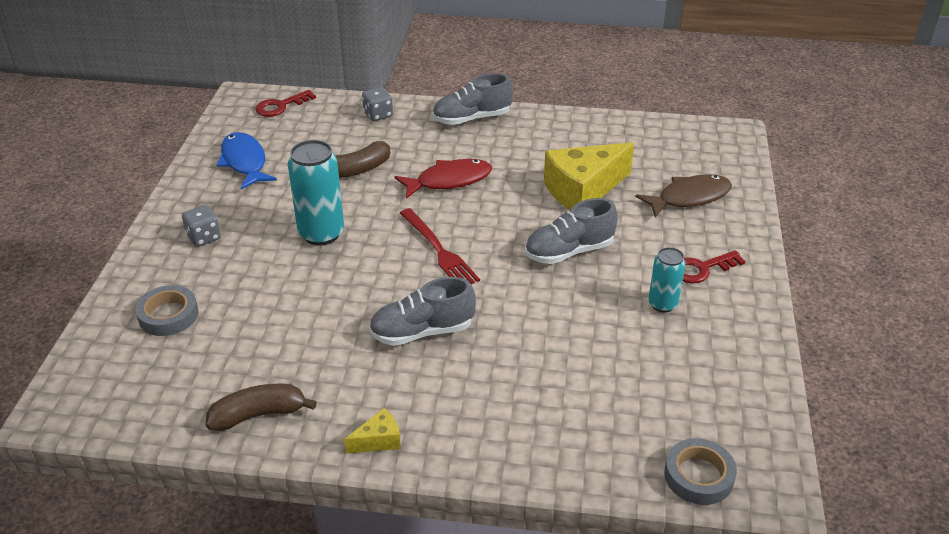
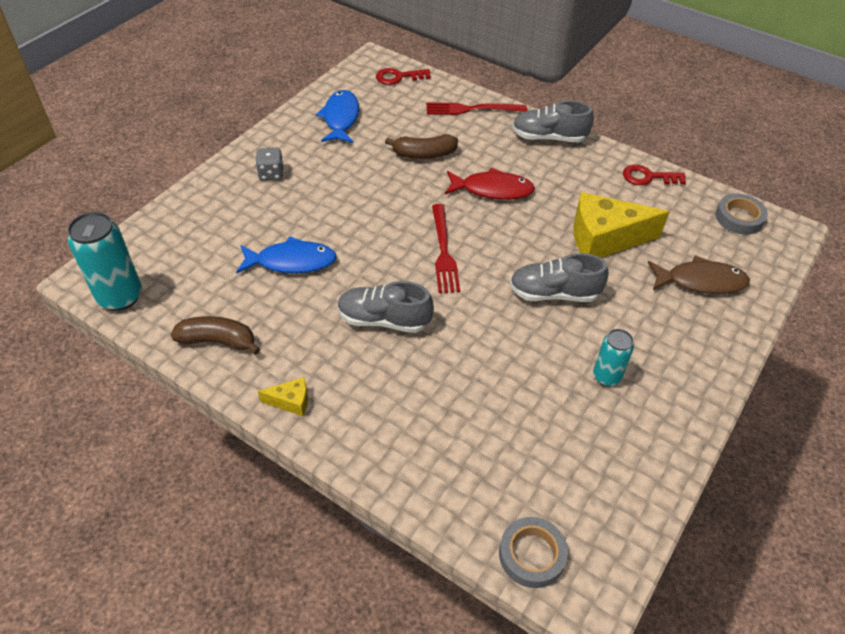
camera: 25 degrees right, 10 degrees up
(168, 315) = (206, 231): grey tape -> grey tape (739, 218)
(287, 312) = (291, 261): none -> blue fish
(321, 233) = (360, 202): turquoise can -> turquoise can (120, 297)
(378, 115) = (471, 109): grey dice -> red fork
(701, 269) = (666, 356): red key -> red key (648, 177)

